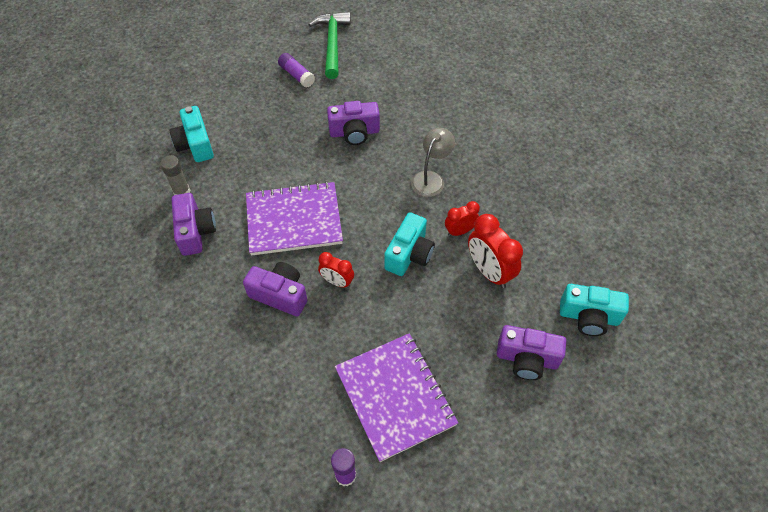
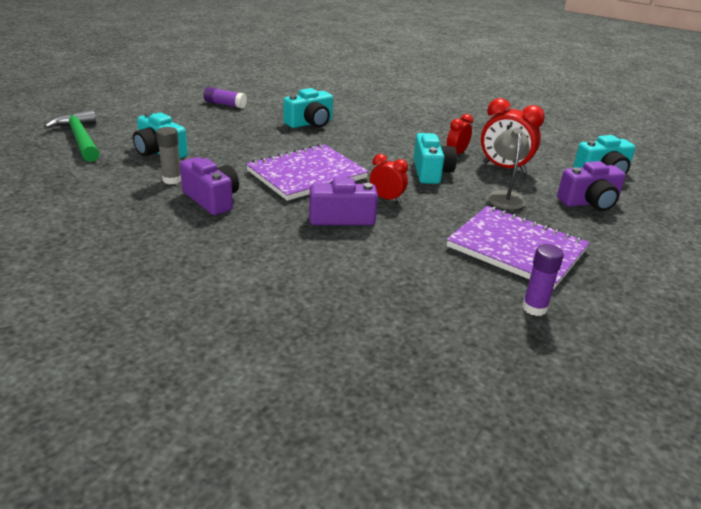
camera: 30 degrees left, 25 degrees down
(332, 44) = (241, 87): green hammer -> green hammer (80, 138)
(337, 282) = (386, 199): red clock -> red clock turned 150 degrees counterclockwise
(354, 132) = (310, 123): purple camera -> turquoise camera
(431, 178) = (401, 134): grey lamp -> grey lamp (504, 196)

